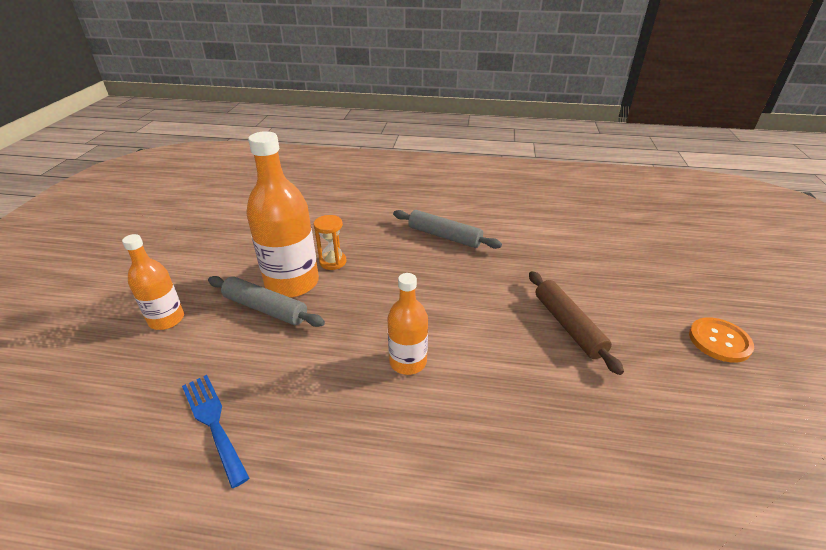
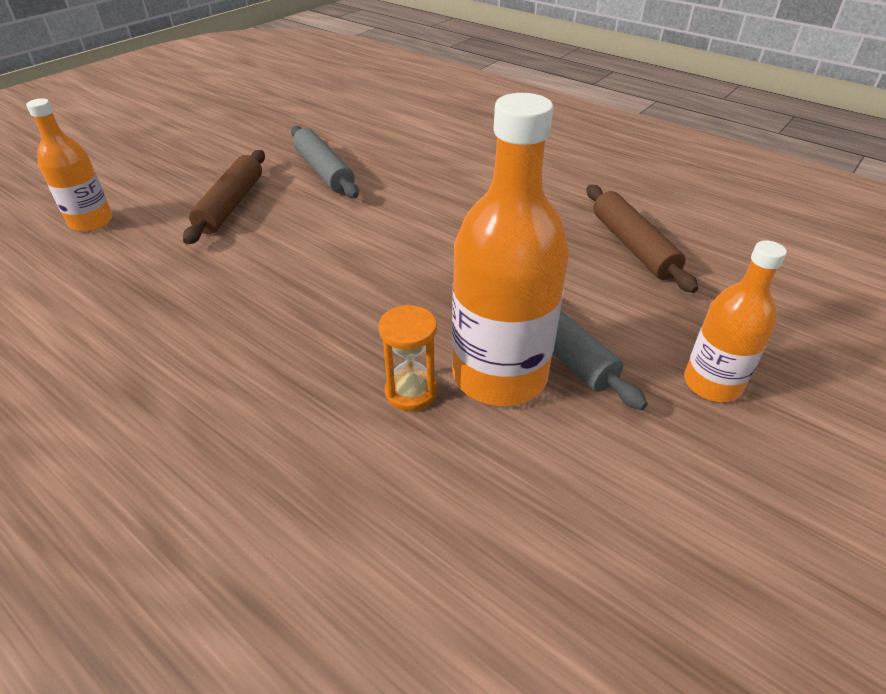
camera: 150 degrees left, 5 degrees up
(213, 422) = (633, 246): blue fork -> brown rolling pin
(408, 362) = (418, 230): orange bottle -> orange bottle (91, 222)
(444, 236) = (184, 368): grey rolling pin -> grey rolling pin (324, 171)
(719, 341) = (138, 157): orange button -> none

